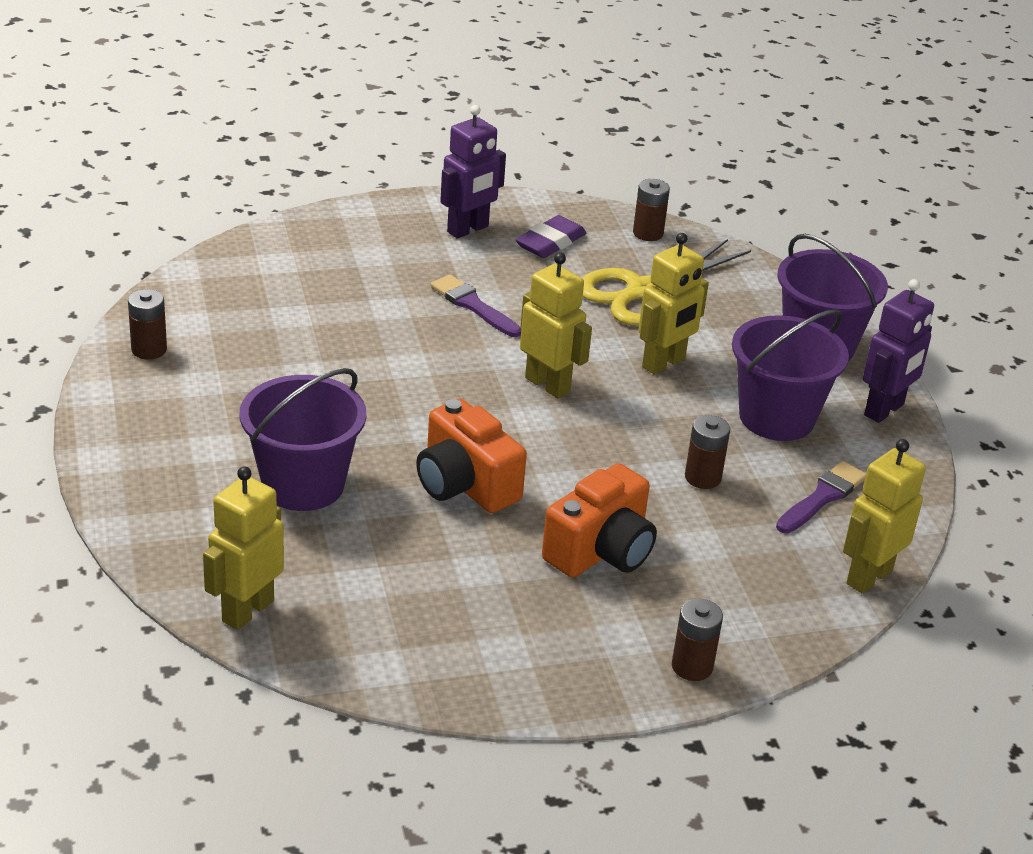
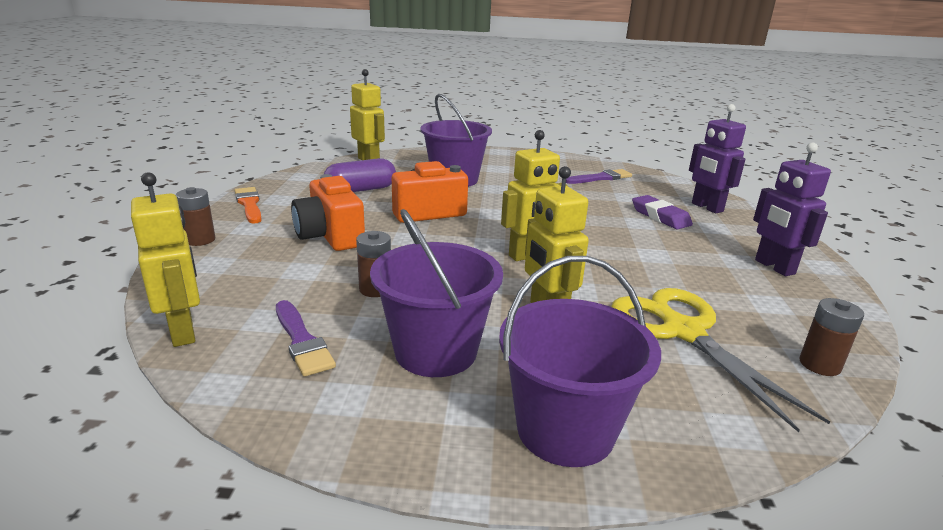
camera: 110 degrees right, 10 degrees down
(149, 350) = (591, 166): brown battery -> none
(412, 575) = (361, 190): none -> purple capsule
(473, 305) = (645, 249): purple brush -> purple brush (601, 178)
(547, 676) = (249, 204): none -> orange brush
(550, 242) = (767, 300): purple eraser -> purple eraser (660, 216)
(884, 410) = (409, 441): purple robot -> purple robot (706, 207)

